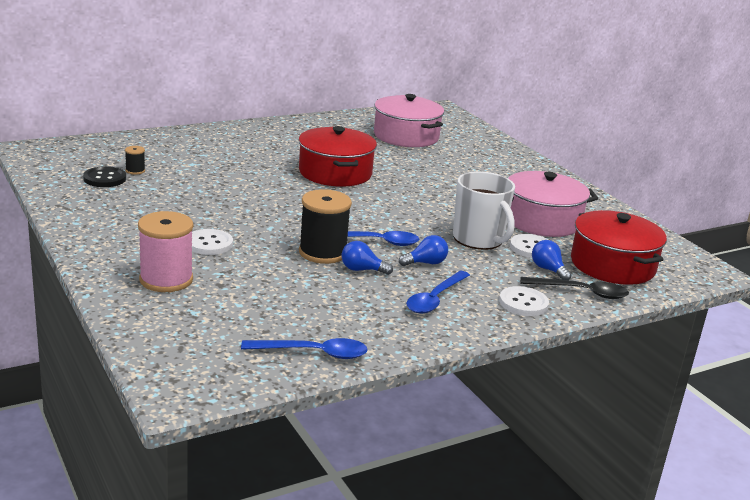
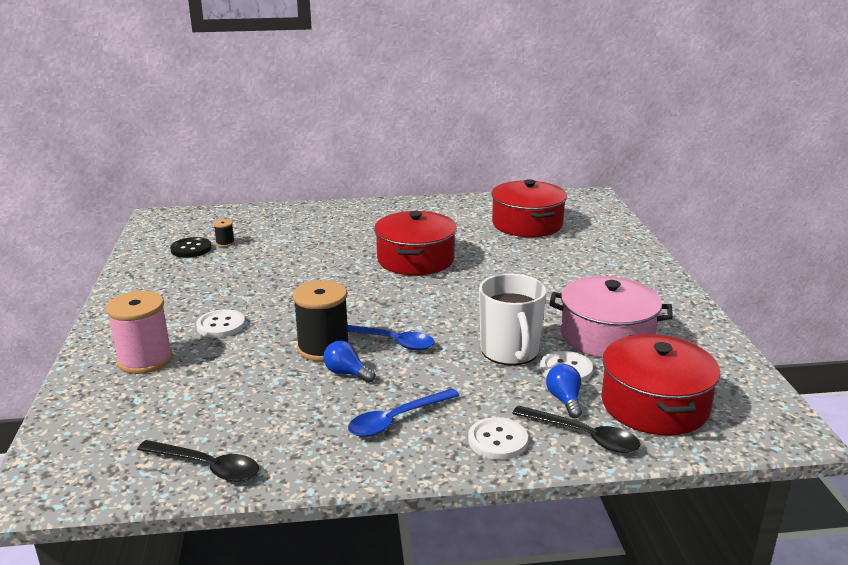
camera: 25 degrees right, 0 degrees up
(313, 353) = (207, 467): blue spoon -> black spoon
(406, 136) = (527, 224): pink pot -> red pot
(425, 263) = (424, 373): blue light bulb -> none

